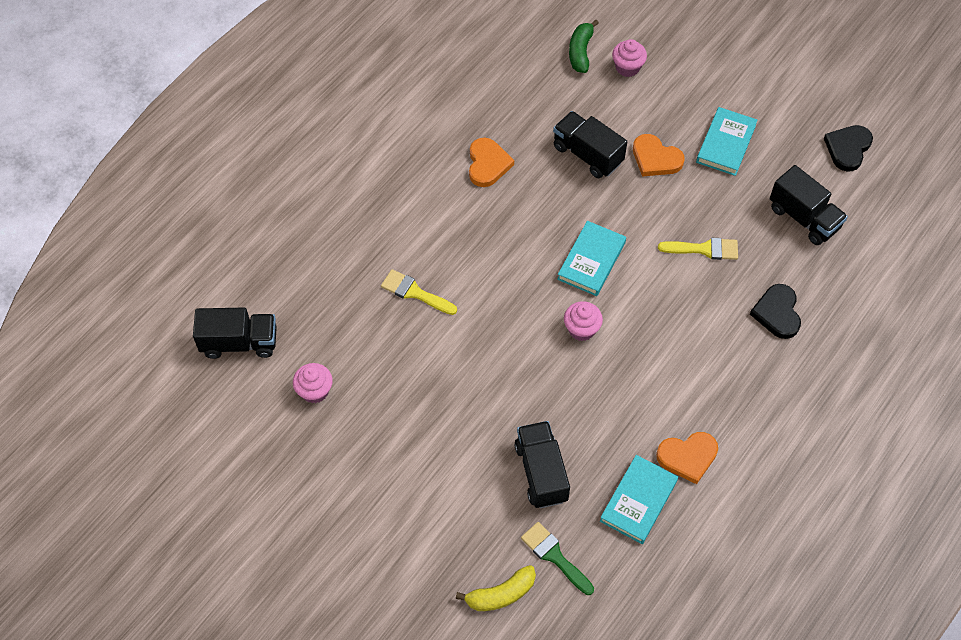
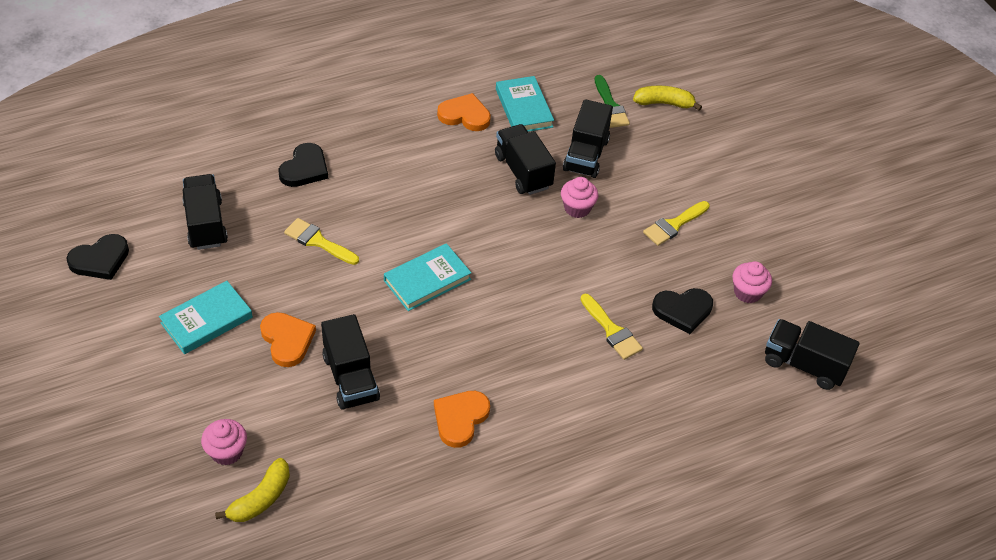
camera: 155 degrees left, 10 degrees down
(364, 342) = (682, 310): none -> black heart
(414, 431) = (674, 225): none -> yellow brush
(580, 52) = (260, 498): green banana -> yellow banana
(581, 329) = (479, 232): pink cupcake -> pink cupcake (577, 208)
(587, 417) = (523, 171): none -> black truck
(638, 501) = (524, 108): turquoise book -> turquoise book turned 75 degrees counterclockwise

